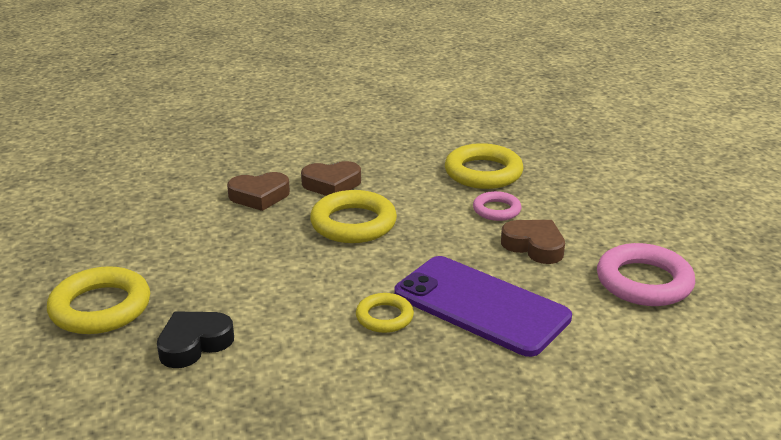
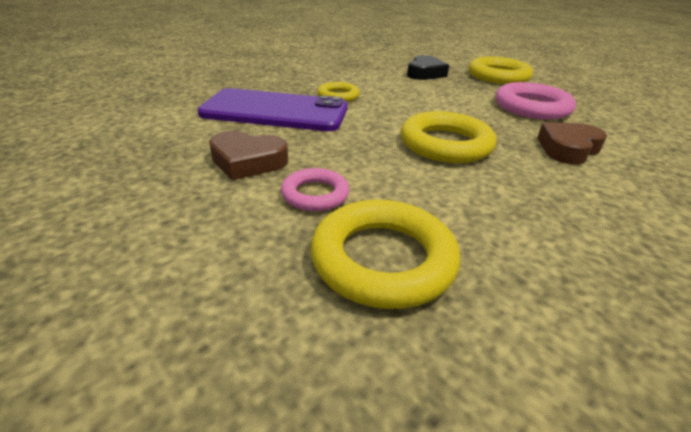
camera: 150 degrees right, 5 degrees up
(332, 184) = (536, 179): brown heart -> none
(644, 282) = (120, 152): pink ring -> pink ring (531, 107)

